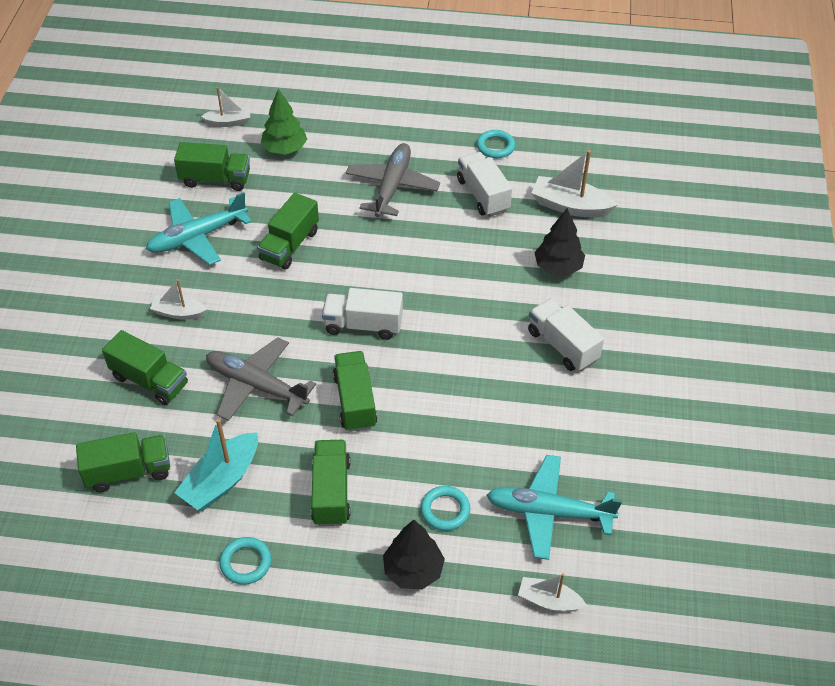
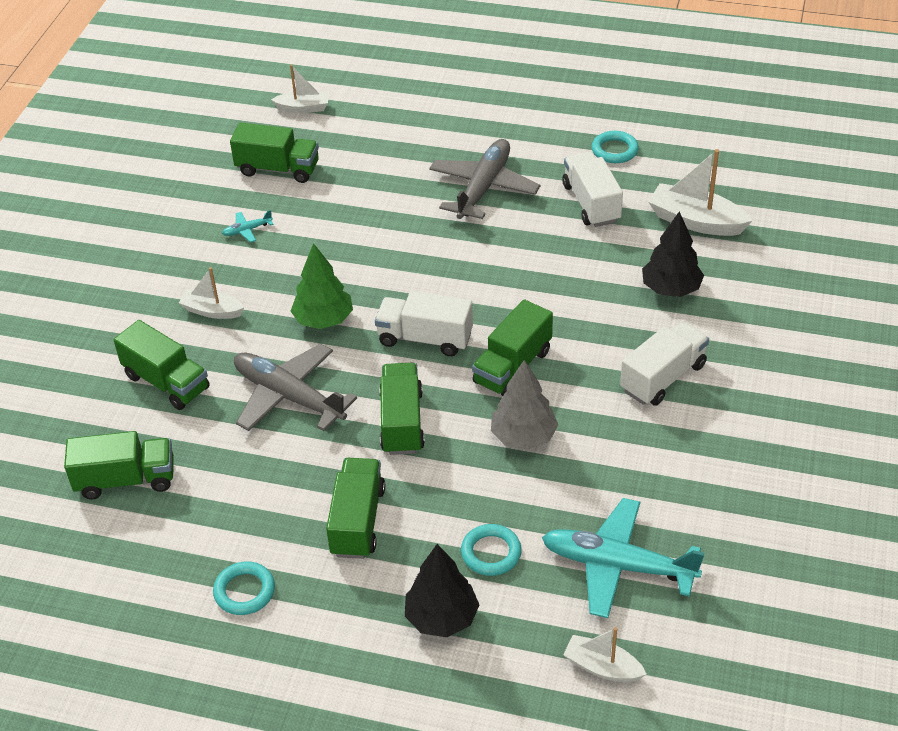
camera: 10 degrees right, 5 degrees down
(198, 237) = (247, 230): turquoise plane -> turquoise plane, size x0.41
(221, 480) = (231, 498): turquoise boat -> none
(284, 149) = (363, 140): green tree -> green tree (323, 320)
(289, 245) = (352, 245): green truck -> green truck (512, 367)
(457, 406) = (523, 436): none -> grey tree
(562, 345) = (663, 378): white truck -> white truck turned 75 degrees clockwise

